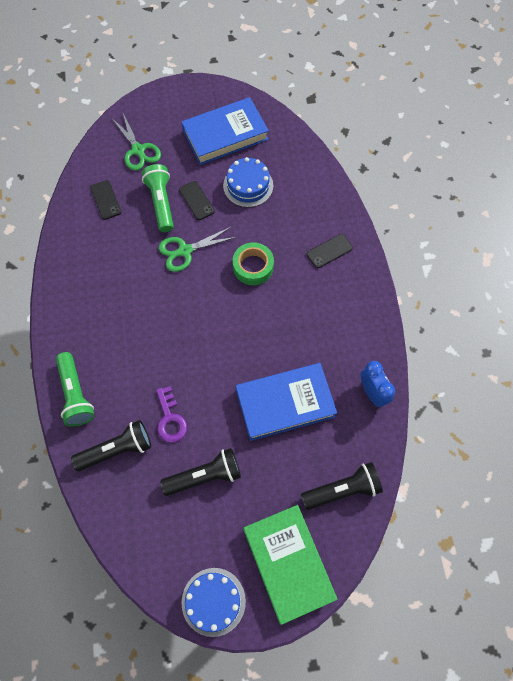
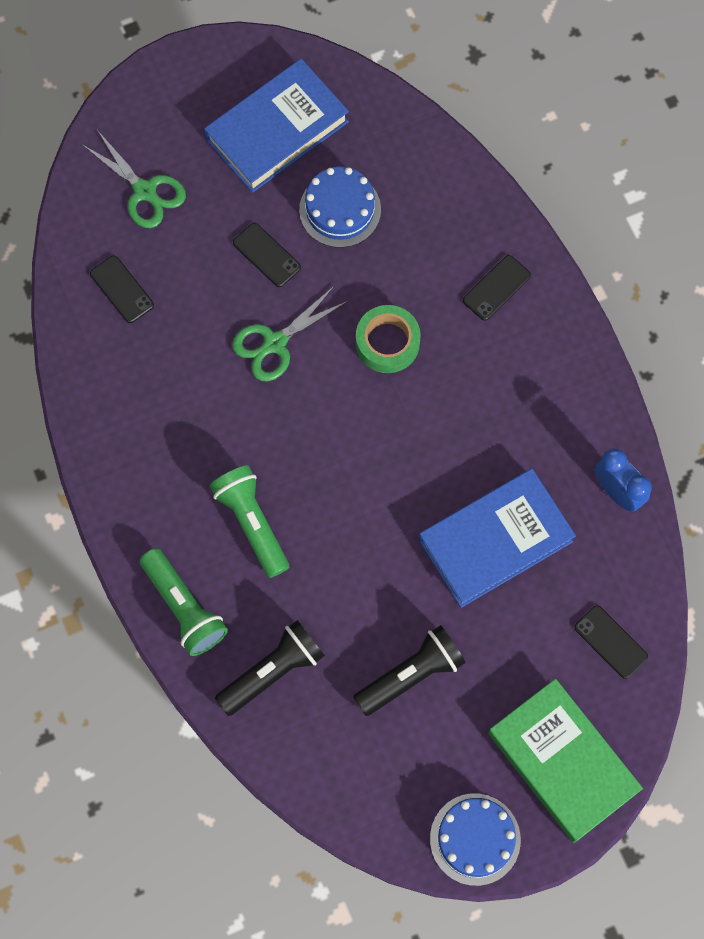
camera: 15 degrees left, 5 degrees up
(161, 203) = (211, 272): green flashlight -> green flashlight (251, 523)
(170, 419) = (336, 607): purple key -> none
(343, 489) = (610, 642): black flashlight -> black phone

